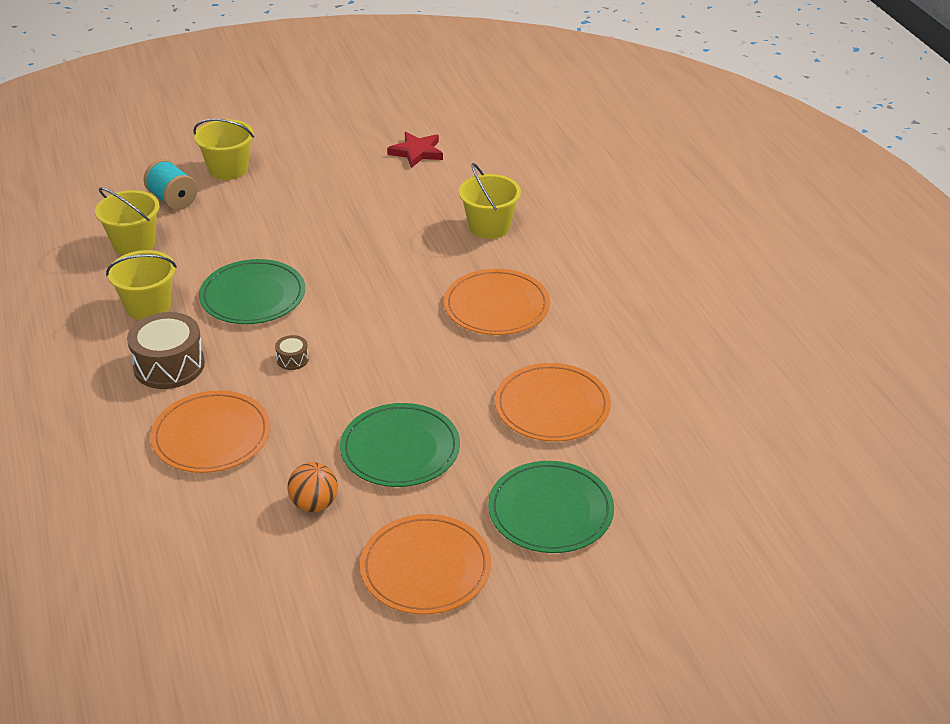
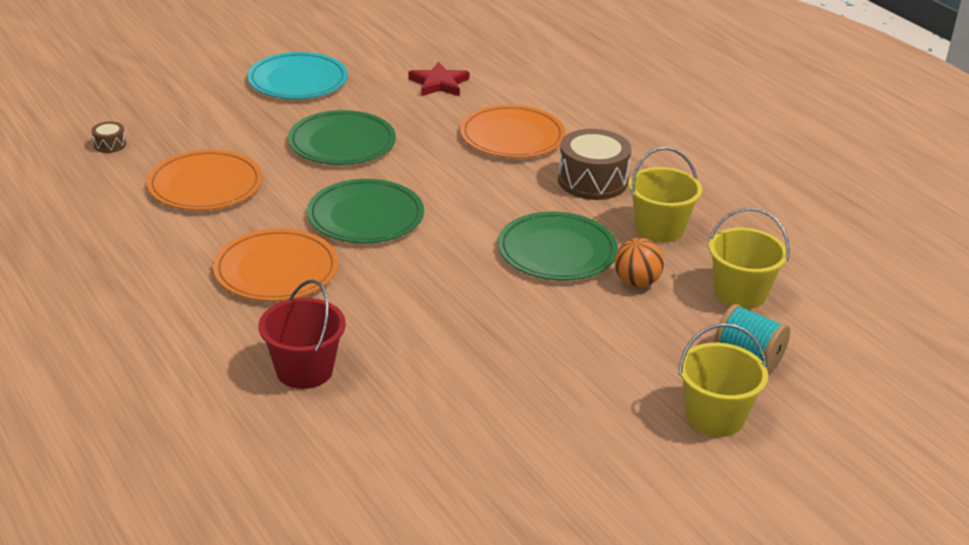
camera: 165 degrees right, 5 degrees down
(292, 359) = (476, 197): brown drum -> brown drum (109, 145)
(314, 504) = (399, 104): orange ball -> orange ball (636, 282)
(417, 152) = (450, 490): red star -> red star (439, 83)
(425, 568) = (298, 80): orange plate -> turquoise plate
(489, 227) = (304, 370): yellow bucket -> red bucket
(550, 511) = (203, 117): green plate -> green plate (365, 216)

